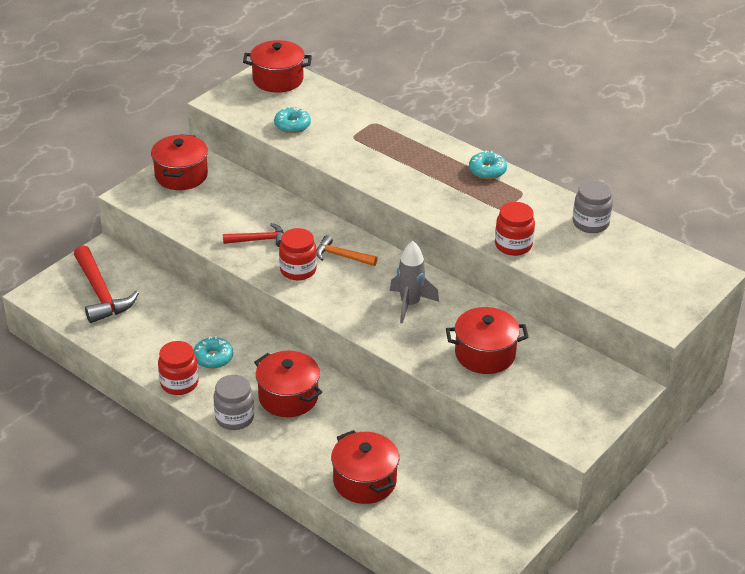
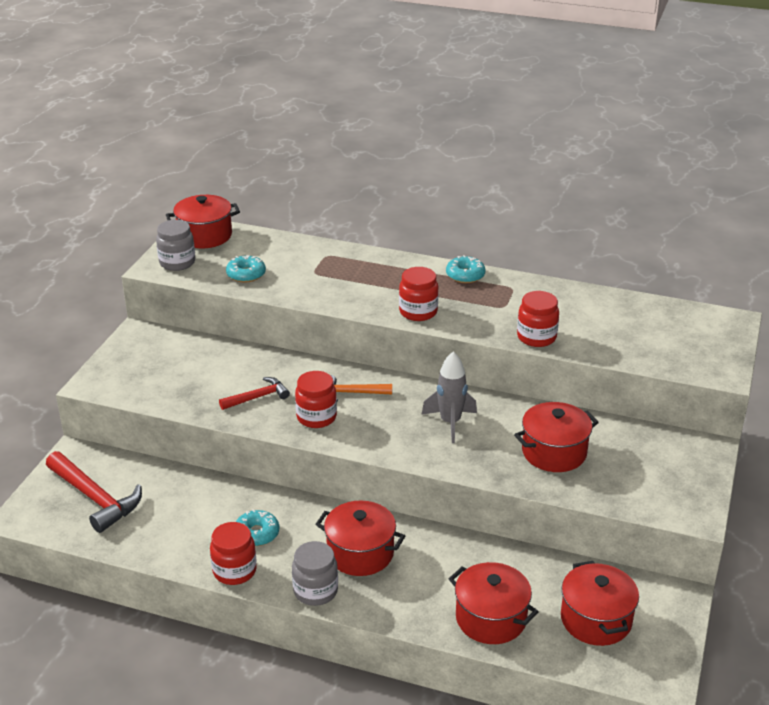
camera: 20 degrees left, 5 degrees down
(181, 175) = (138, 353): red pot -> red pot (596, 619)
(422, 196) = (418, 312): none -> red jar
(590, 223) = (593, 301): grey jar -> grey jar (177, 262)

